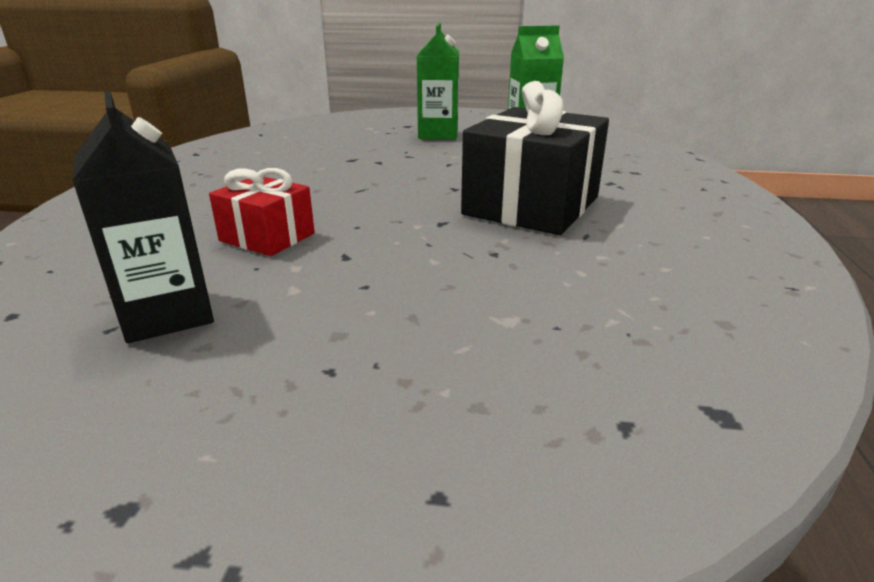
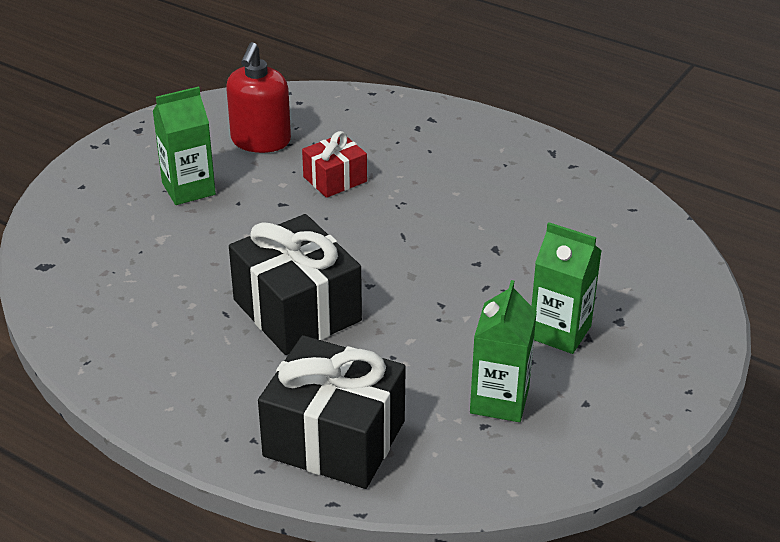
camera: 115 degrees right, 10 degrees up
(167, 314) = (260, 141): black carton -> red soap dispenser
(356, 338) = (188, 189): none -> green carton
(648, 167) = (334, 439): none -> black gift

